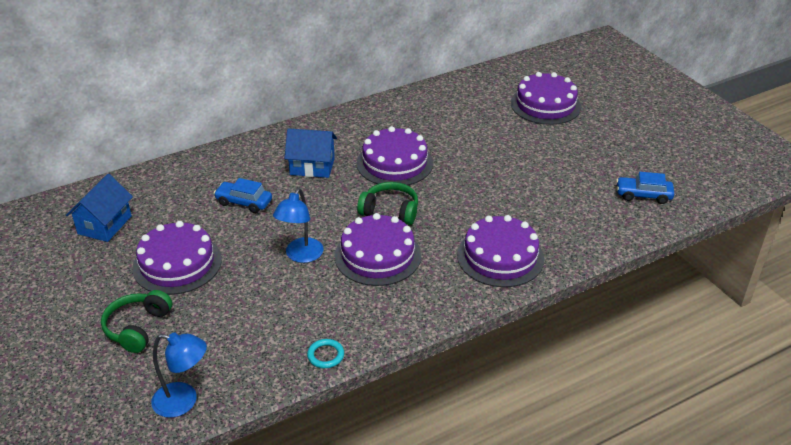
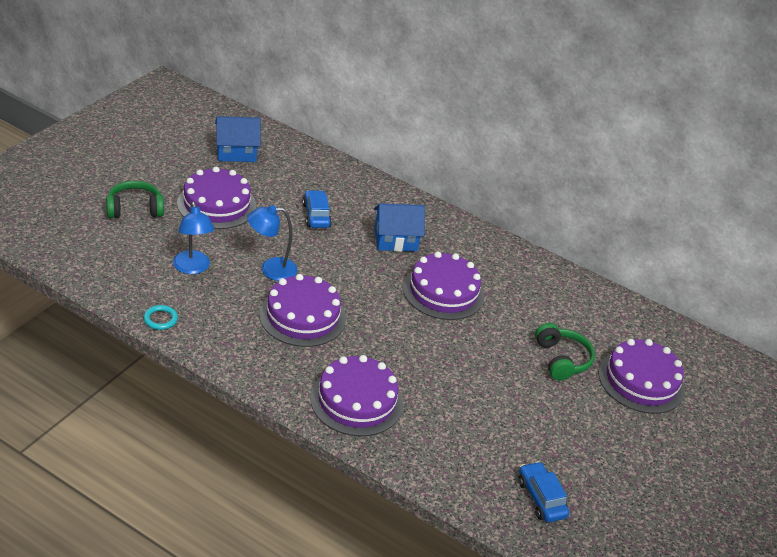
camera: 55 degrees right, 0 degrees up
(184, 401) = (72, 258): blue lamp -> blue lamp (192, 268)
(312, 166) = (395, 240): blue house -> blue house turned 75 degrees counterclockwise
(390, 211) = (370, 308): green headphones -> green headphones (561, 359)

